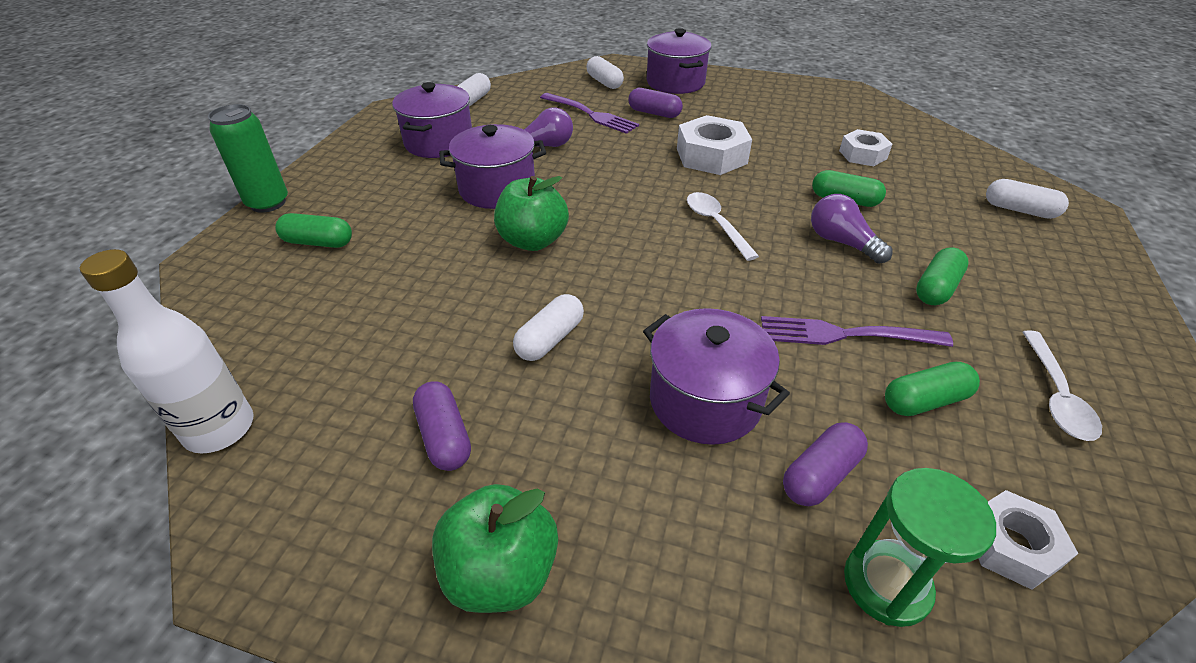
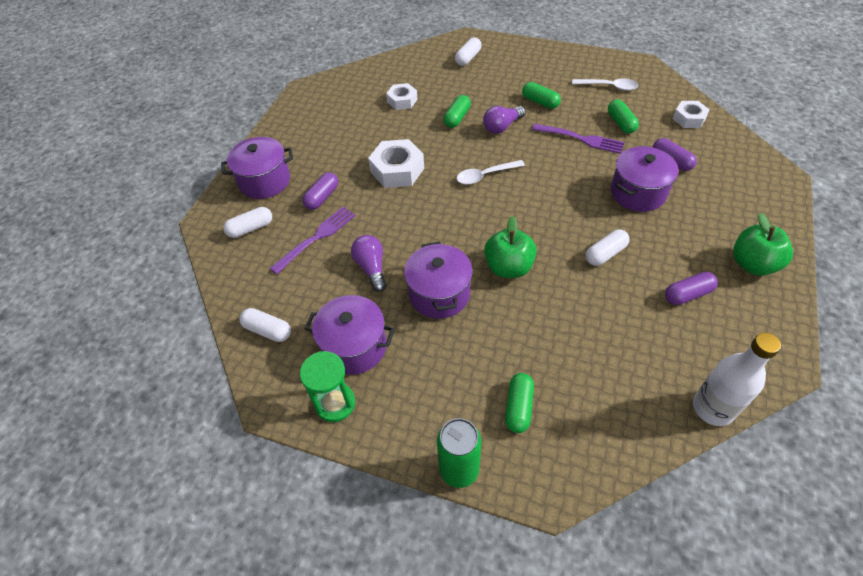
camera: 85 degrees left, 10 degrees up
(550, 339) = (605, 254): white capsule -> white capsule turned 75 degrees counterclockwise
(845, 334) = (581, 139): purple fork -> purple fork turned 75 degrees counterclockwise
(886, 584) = (716, 152): green hourglass -> green hourglass (335, 403)

